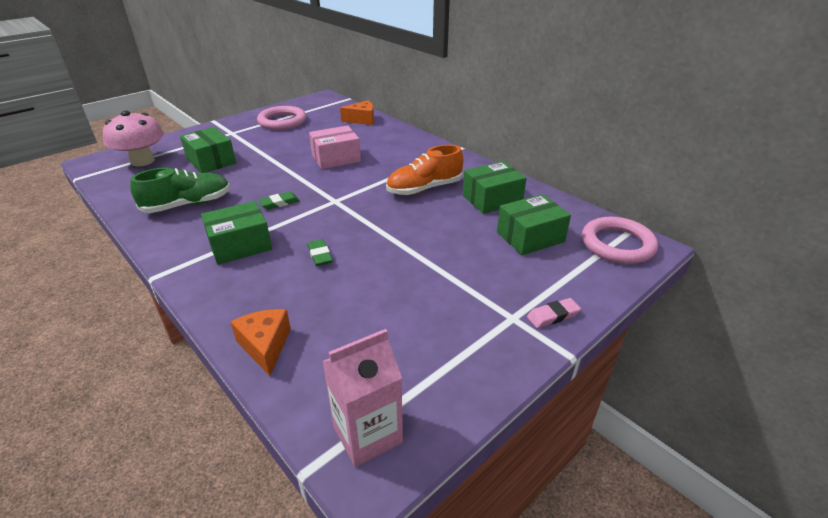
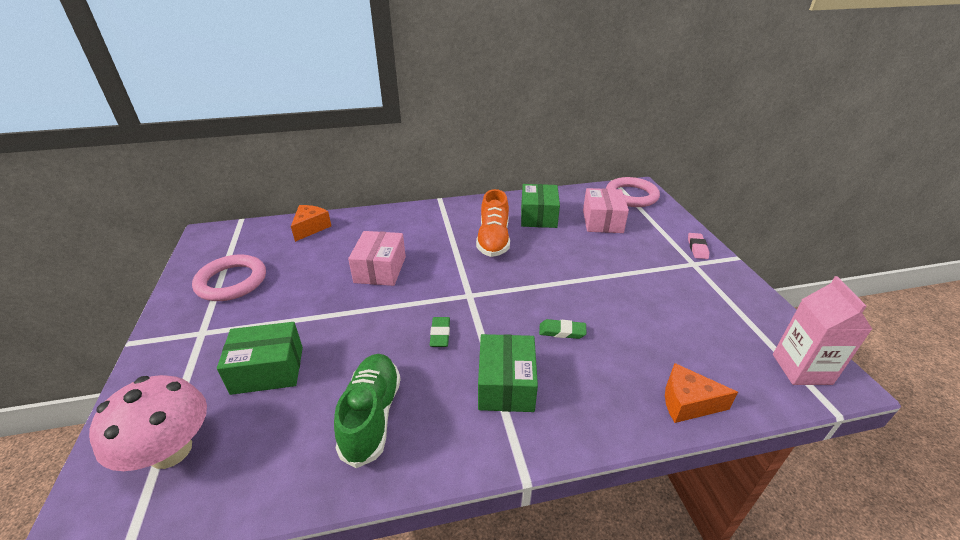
camera: 60 degrees left, 0 degrees up
(530, 237) = (602, 221): green box -> pink box

